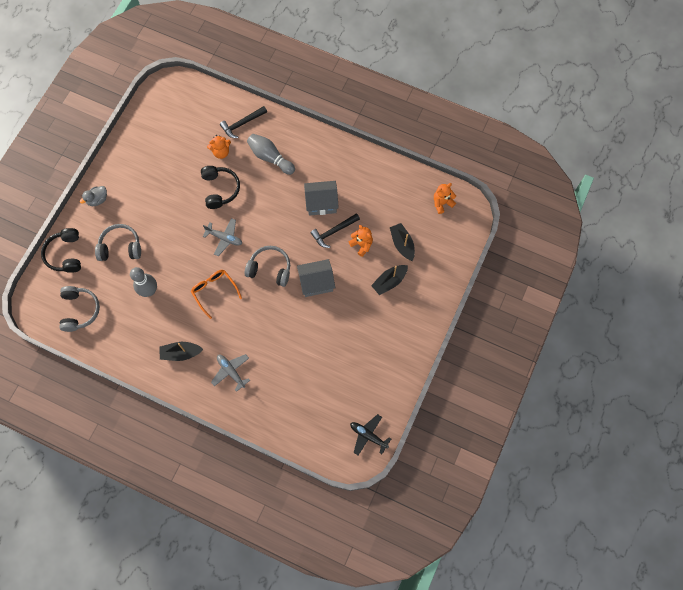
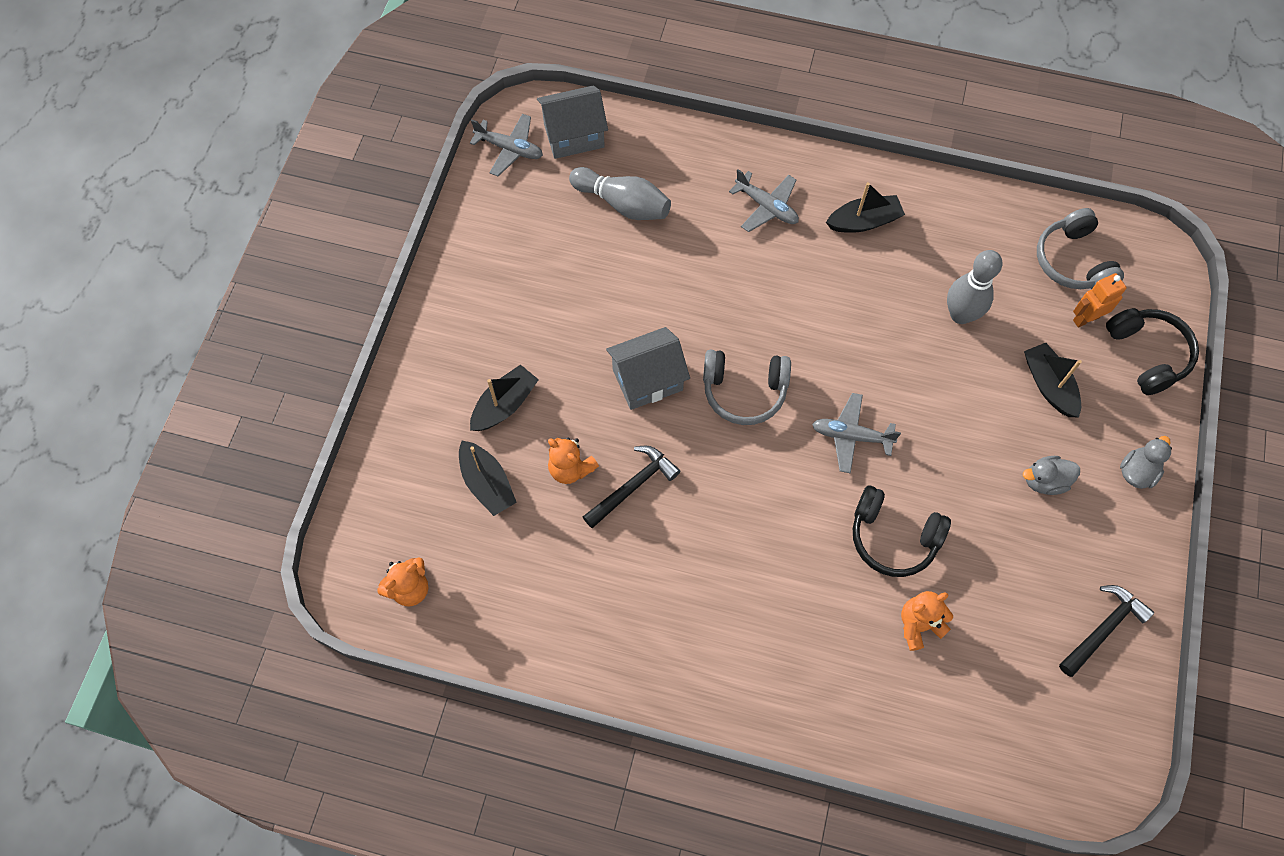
camera: 170 degrees right, 5 degrees down
(87, 278) = (1085, 318): none -> orange robot
(120, 247) = (1048, 385): grey headphones -> black boat
(142, 202) = (1044, 481): none -> grey duck
(214, 291) = (838, 333): orange glasses -> none
(220, 189) = (893, 537): black headphones -> black headphones turned 45 degrees counterclockwise
(242, 124) = (893, 705): black hammer -> black hammer (1103, 628)
(270, 157) = (806, 631): grey bowling pin -> grey bowling pin (623, 204)
(321, 203) = (670, 543): grey house -> grey house (574, 135)
(368, 435) = (510, 149): black plane -> grey plane

